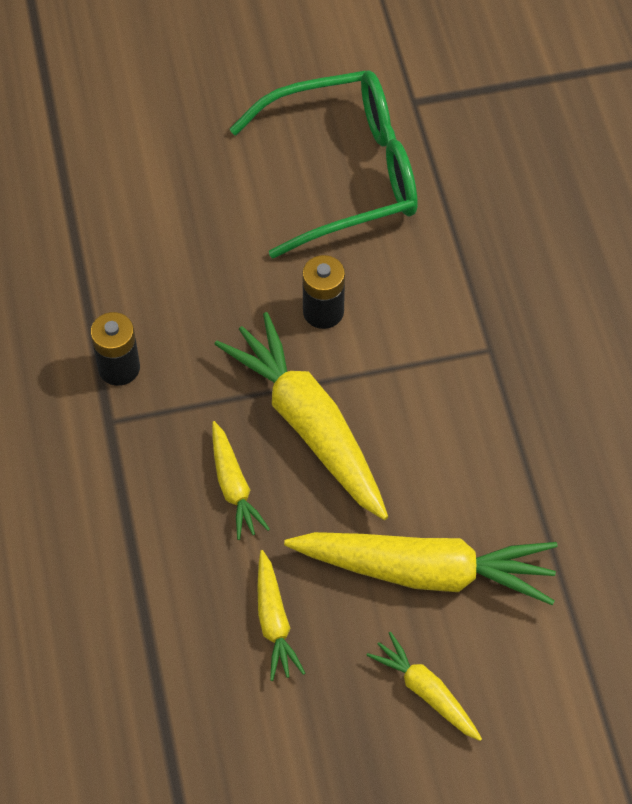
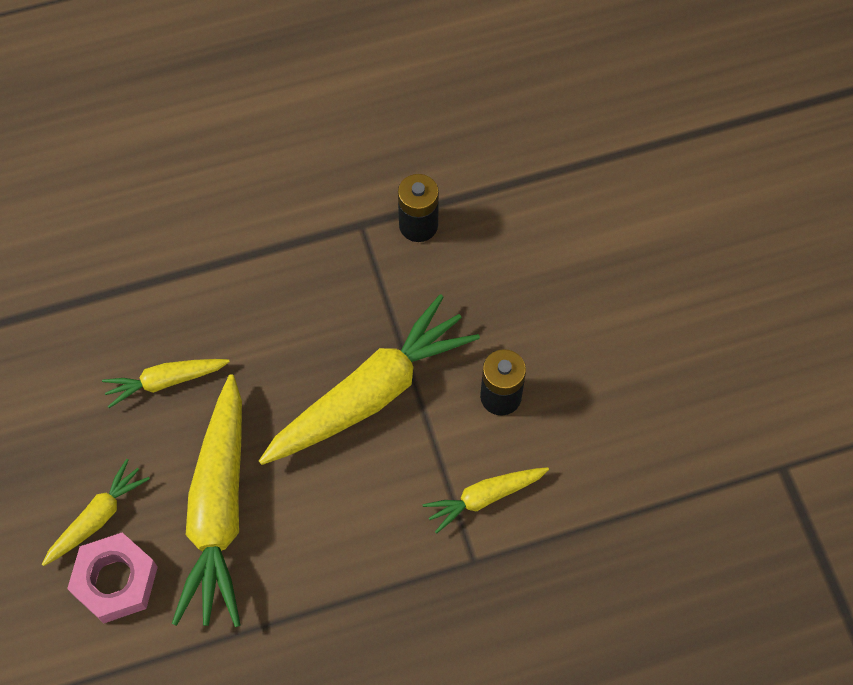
camera: 85 degrees right, 5 degrees up
(233, 486) = (300, 334): yellow carrot -> yellow carrot (484, 498)
(344, 173) = (673, 404): green glasses -> none
(496, 673) = (115, 581): none -> pink nut

